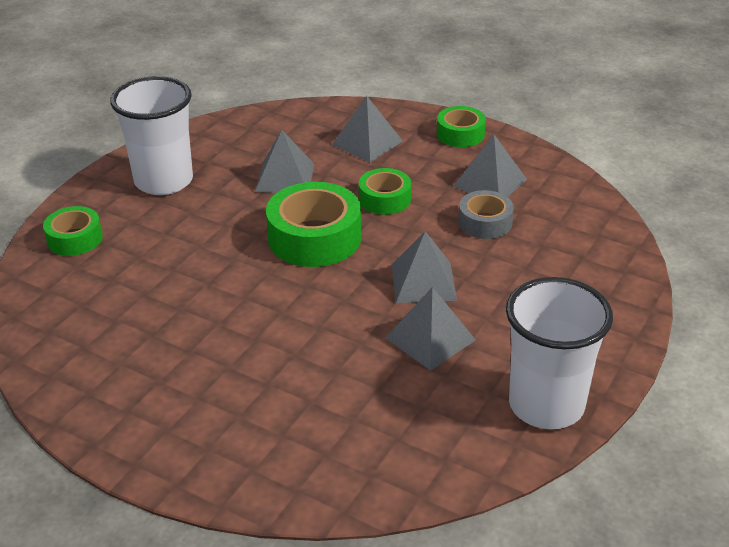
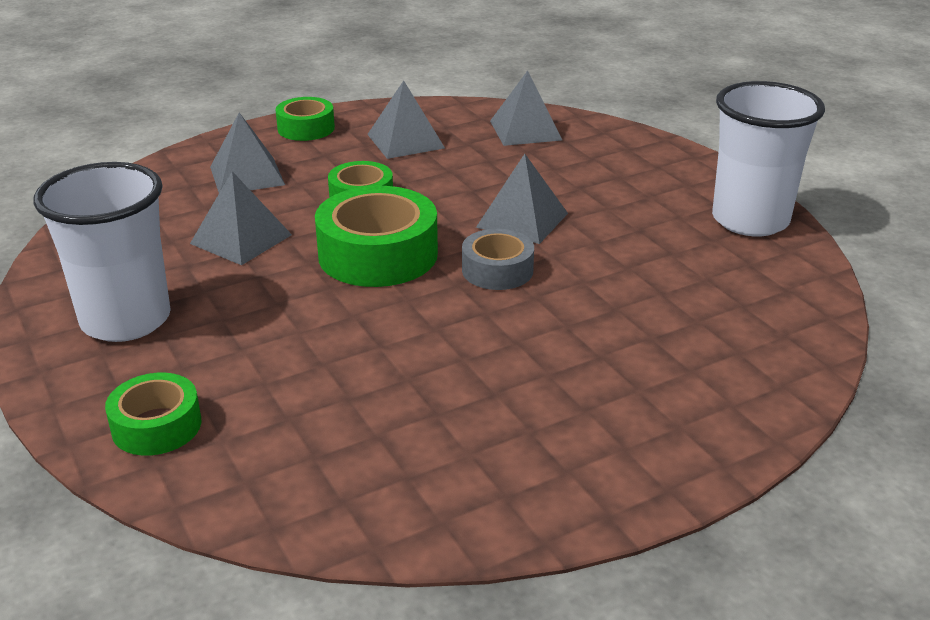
camera: 60 degrees left, 5 degrees down
(430, 339) = (612, 243): grey pyramid -> grey pyramid (525, 130)
(485, 222) = (465, 163): grey tape -> grey tape (497, 270)

